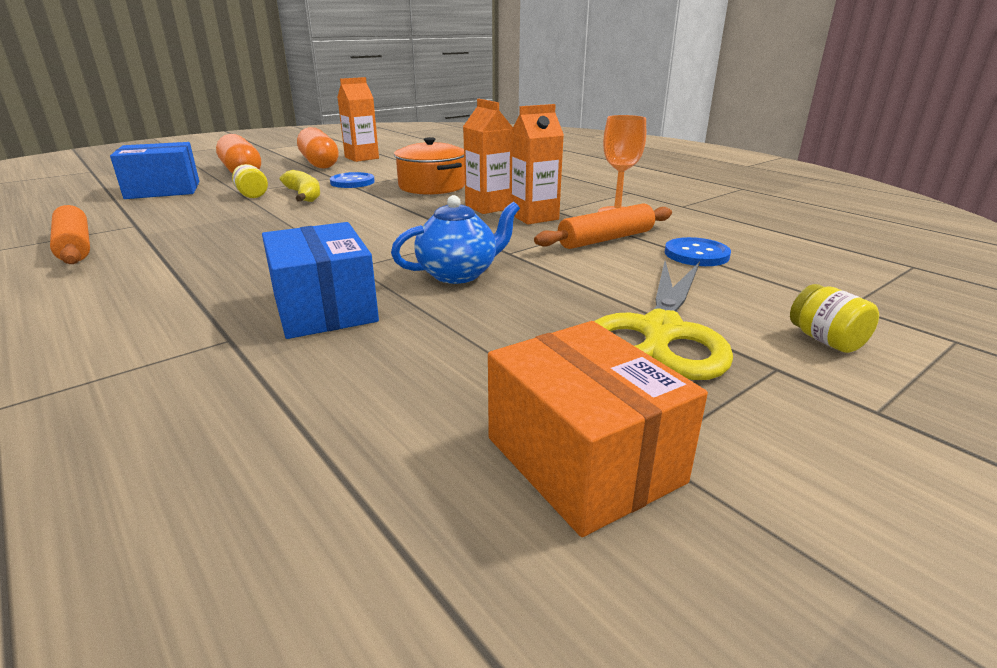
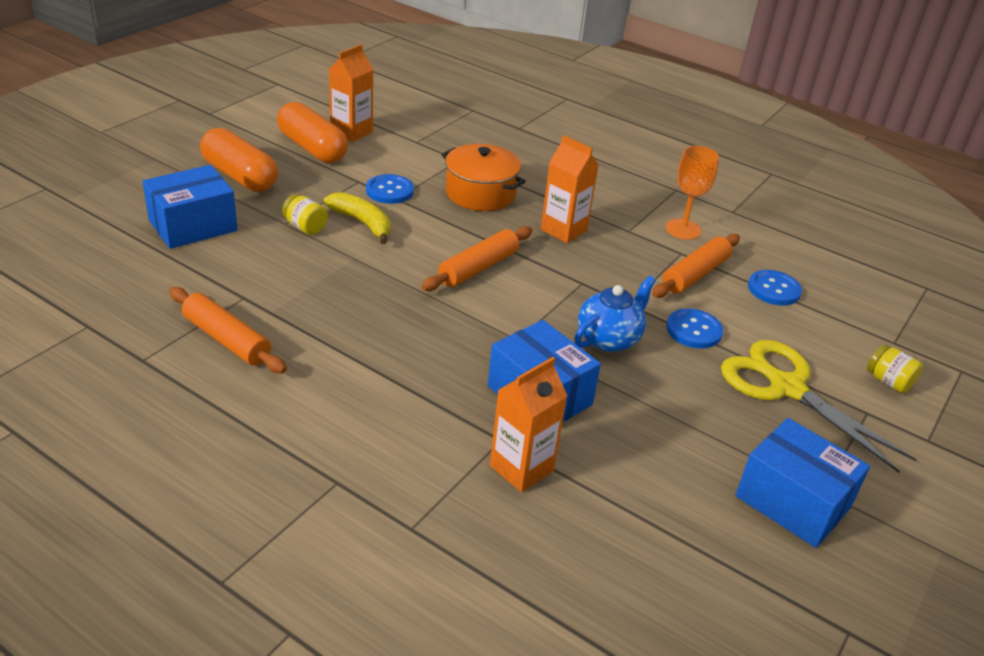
camera: 20 degrees left, 10 degrees up
(375, 222) = (478, 268): none -> orange rolling pin
(534, 217) = (616, 244): orange carton -> orange carton (521, 468)
(569, 275) = (694, 330): none -> blue button
(583, 459) = (793, 501): orange box -> blue box
(660, 332) = (787, 388): yellow scissors -> yellow scissors turned 135 degrees clockwise

